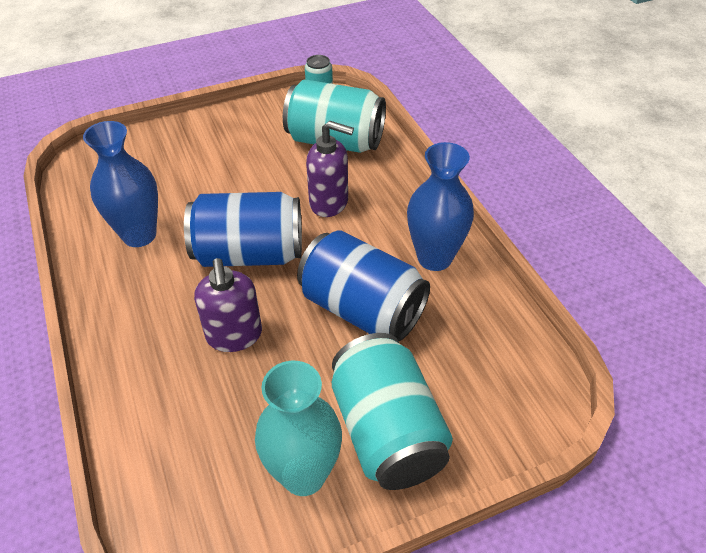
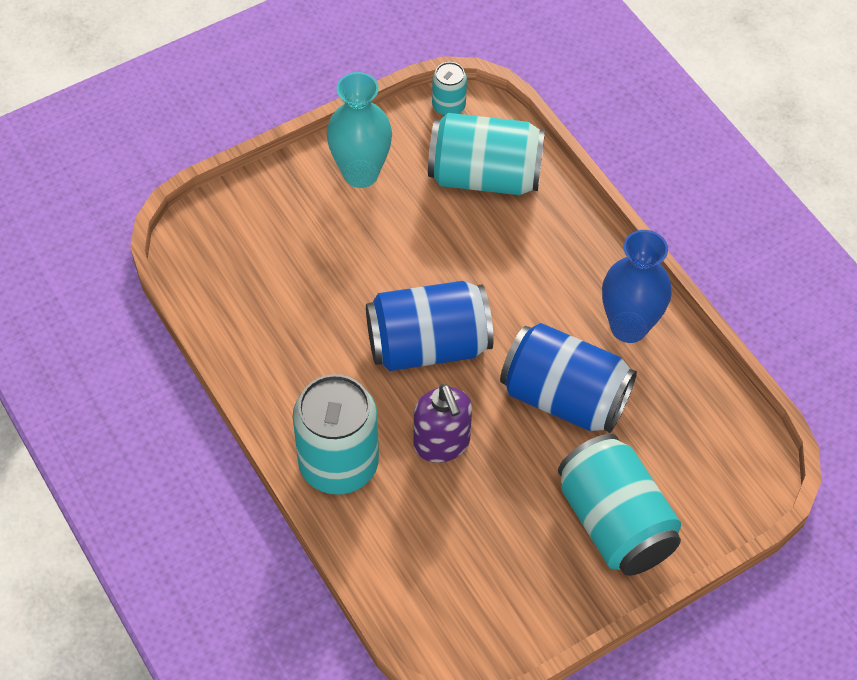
camera: 10 degrees left, 10 degrees up
(131, 342) = (338, 464): none -> turquoise can
(139, 235) = (298, 336): blue vase -> none
(303, 475) = (547, 572): turquoise vase -> turquoise vase (360, 173)
(329, 203) = (499, 267): purple soap dispenser -> none

